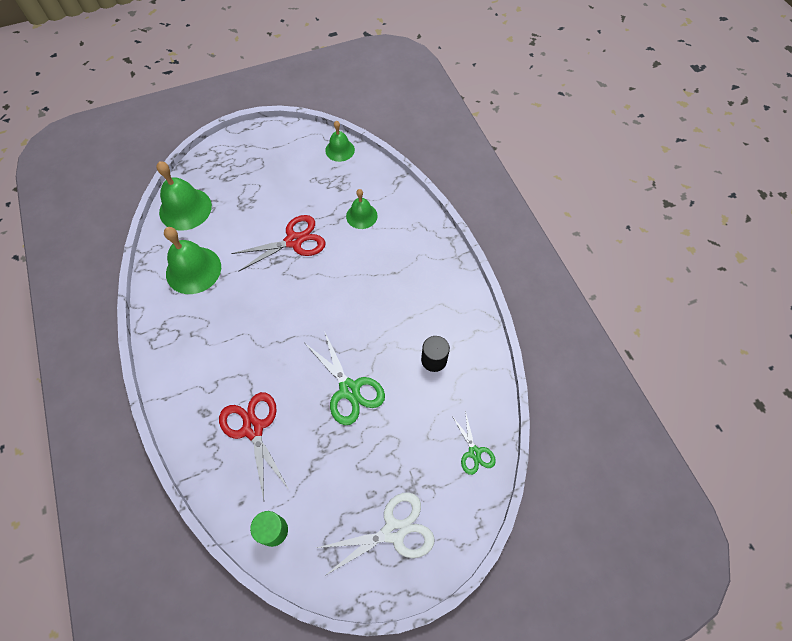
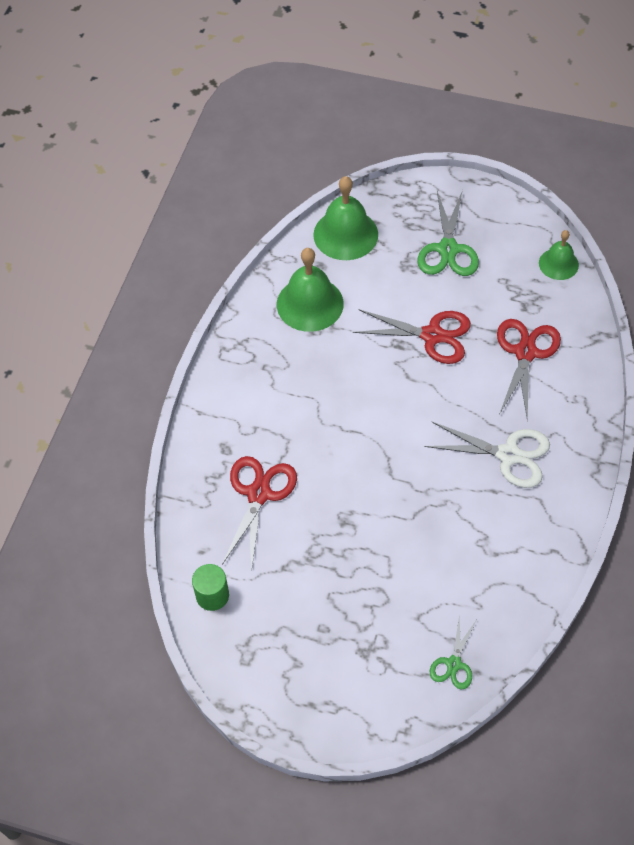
camera: 40 degrees right, 5 degrees down
(349, 390) = (375, 520): green scissors -> green scissors (448, 250)
(361, 216) = (526, 352): green bell -> red scissors
(394, 531) = (320, 676): white scissors -> white scissors (509, 455)
(434, 360) = (484, 549): black cylinder -> none

